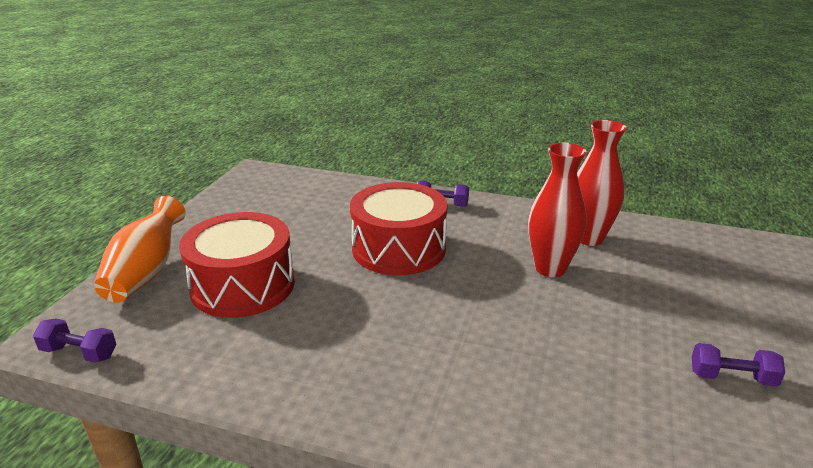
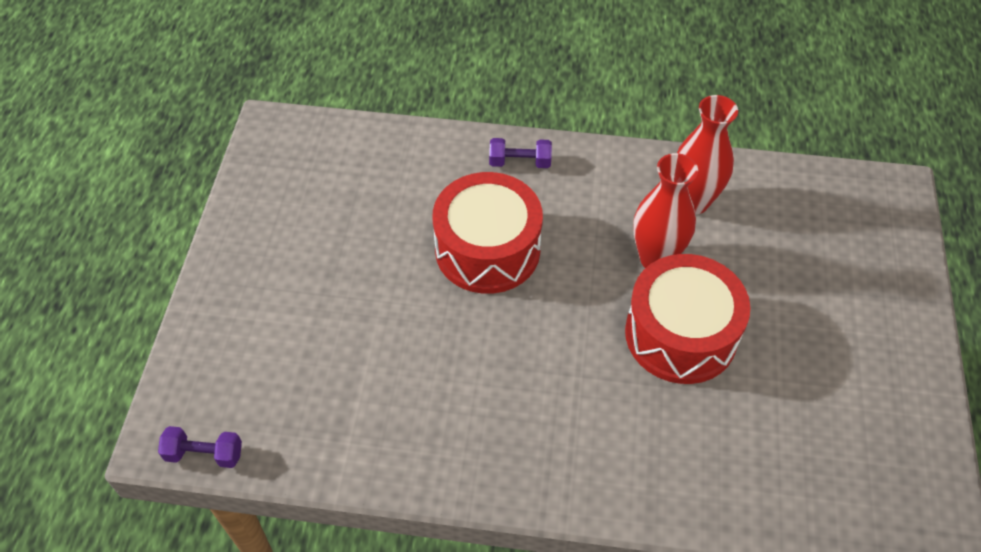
camera: 10 degrees left, 25 degrees up
(147, 272) = (218, 329): orange vase -> none
(243, 285) = (334, 334): red drum -> red drum (680, 334)
(732, 377) = (832, 385): purple dumbbell -> none

